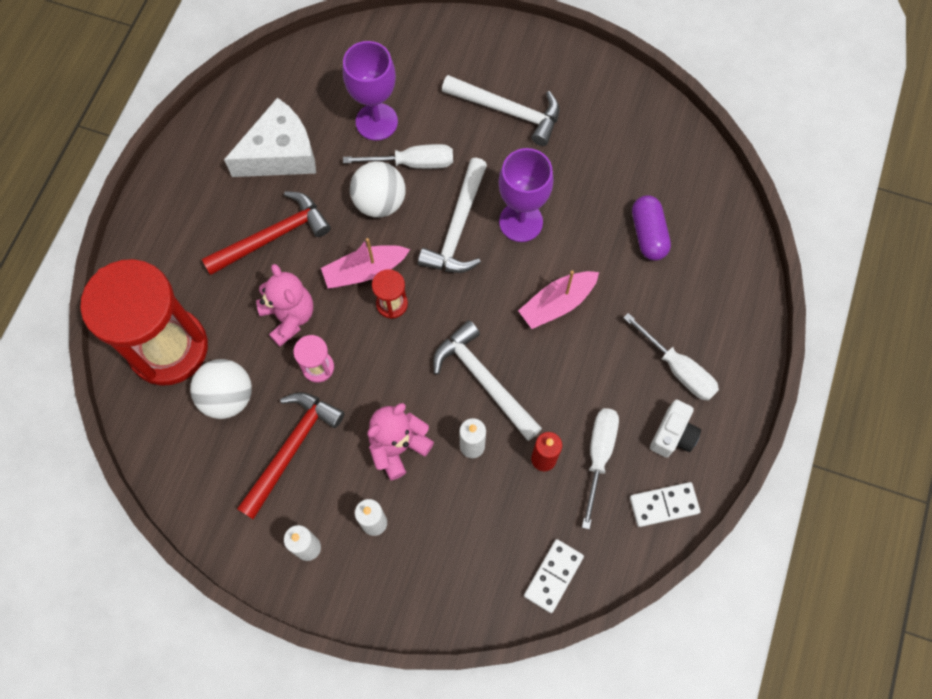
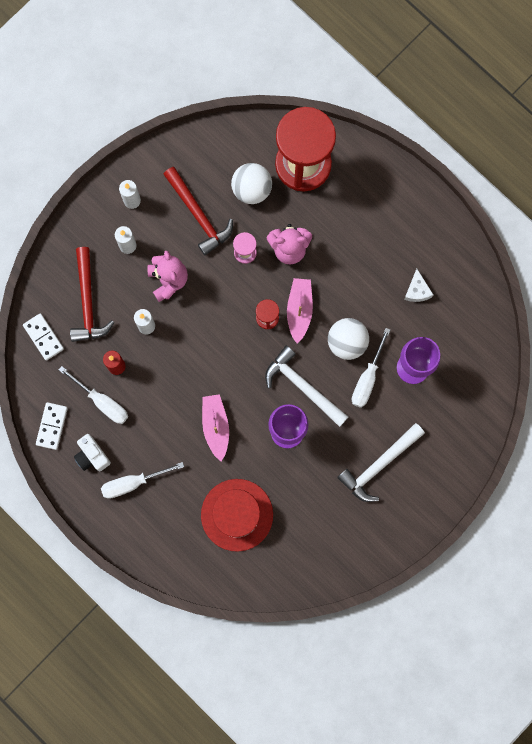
camera: 115 degrees right, 10 degrees up
(273, 236) = (353, 260): red hammer -> red hammer (87, 302)
(280, 153) = (417, 290): white cheese -> white cheese, size x0.49
(484, 380) = (186, 353): white hammer -> none
(648, 234) = (237, 515): purple capsule -> red hat

